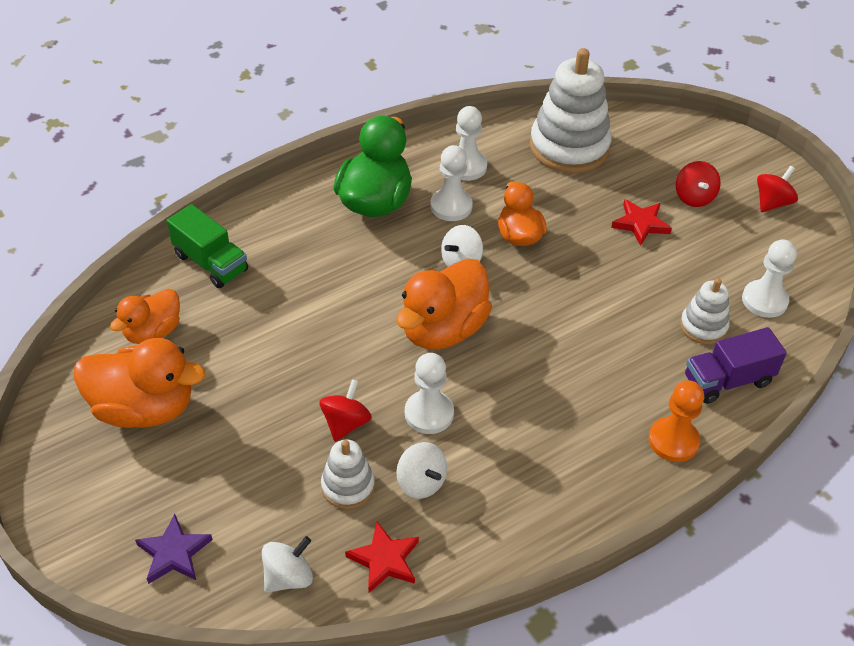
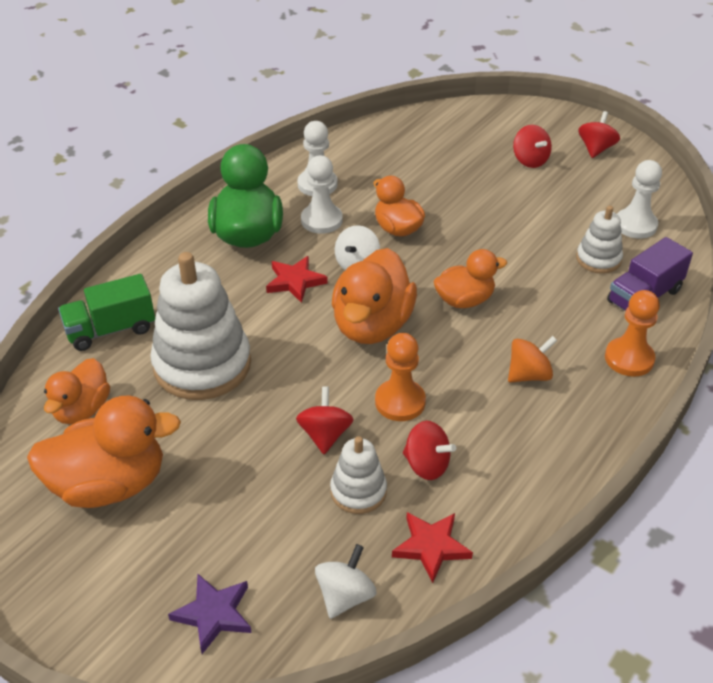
camera: 20 degrees left, 5 degrees down
(211, 263) = (111, 330): green truck -> green truck turned 135 degrees clockwise
(421, 482) = (426, 465): white spinning top -> red spinning top
(429, 413) = (400, 402): white pawn -> orange pawn
(544, 330) = (464, 300): none -> orange duck
(564, 426) = (529, 375): none -> orange spinning top
(569, 147) = (400, 147): white stacking toy -> white stacking toy (202, 365)
(640, 224) = (497, 192): red star -> red star (295, 281)

